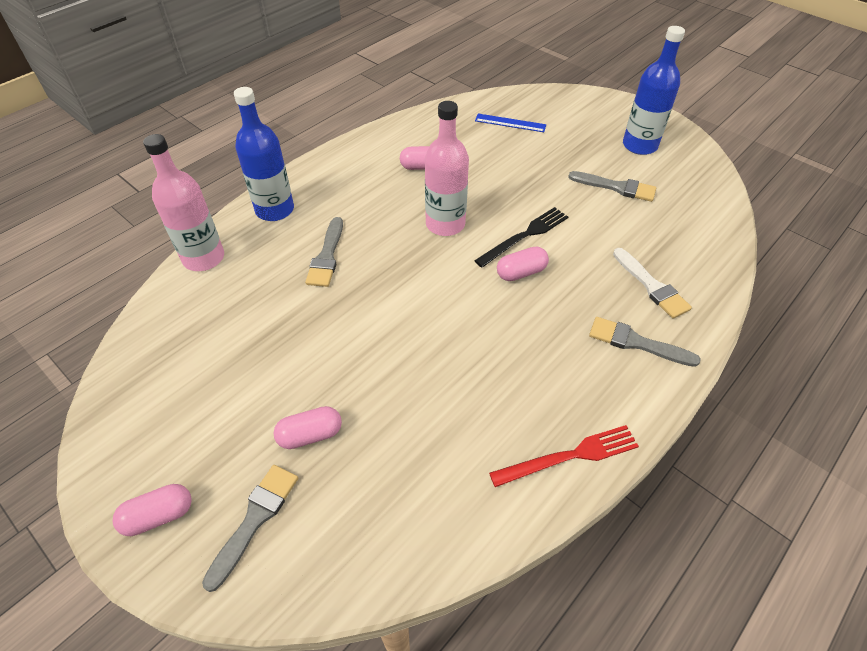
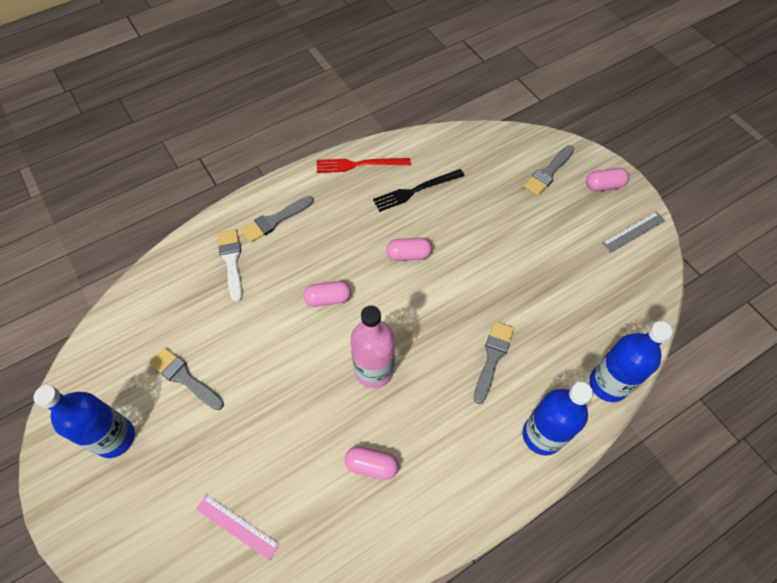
camera: 165 degrees left, 10 degrees up
(129, 440) = (633, 231): none -> grey ruler
(204, 258) = (608, 384): pink bottle -> blue bottle
(310, 435) = (515, 210): pink capsule -> pink capsule (408, 255)
(510, 123) = (237, 526): blue ruler -> pink ruler
(524, 236) = (306, 337): black fork -> black fork (416, 190)
(636, 343) = (275, 220): grey brush -> grey brush turned 105 degrees clockwise

